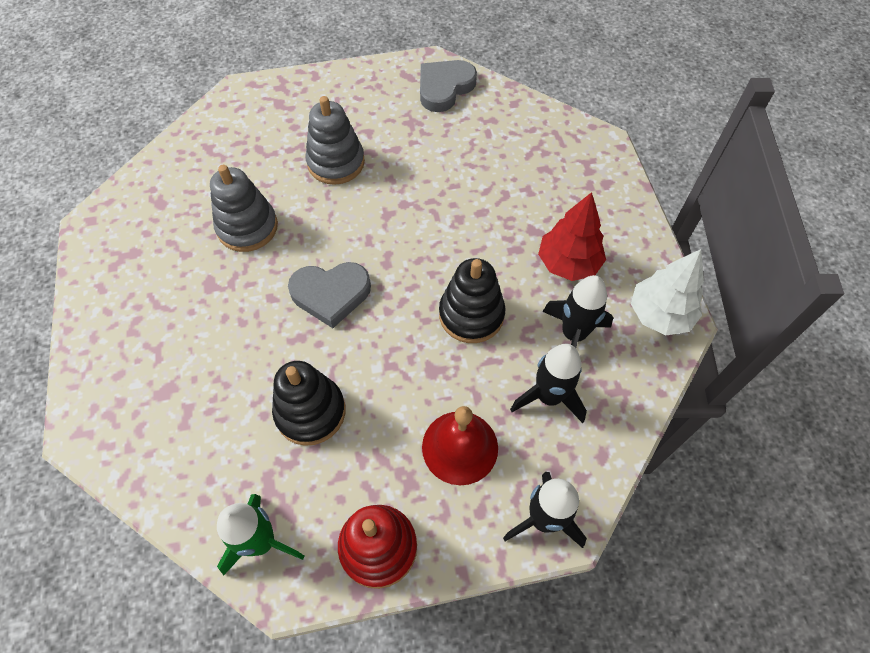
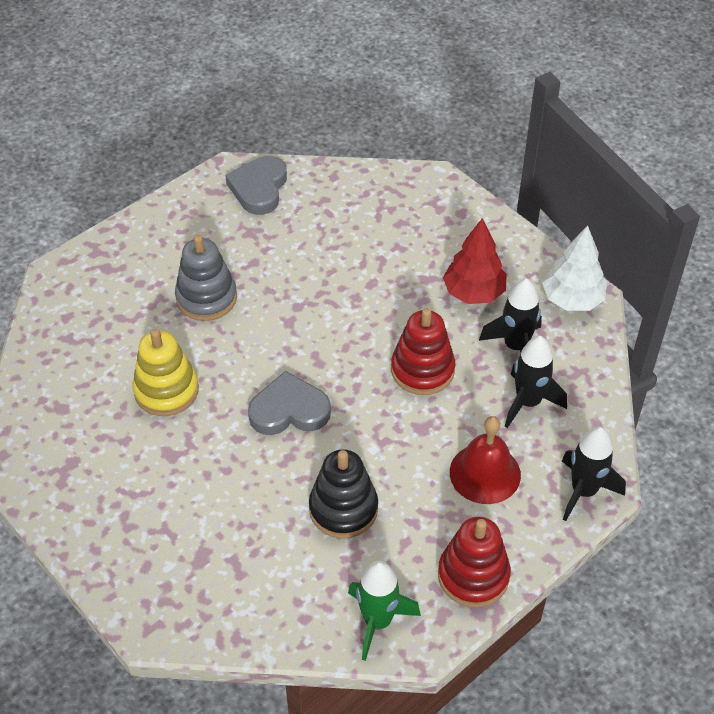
camera: 30 degrees left, 10 degrees down
(247, 227) = (166, 390): grey stacking toy -> yellow stacking toy
(331, 294) = (289, 410): grey heart -> grey heart turned 150 degrees counterclockwise
(471, 315) = (422, 370): black stacking toy -> red stacking toy

